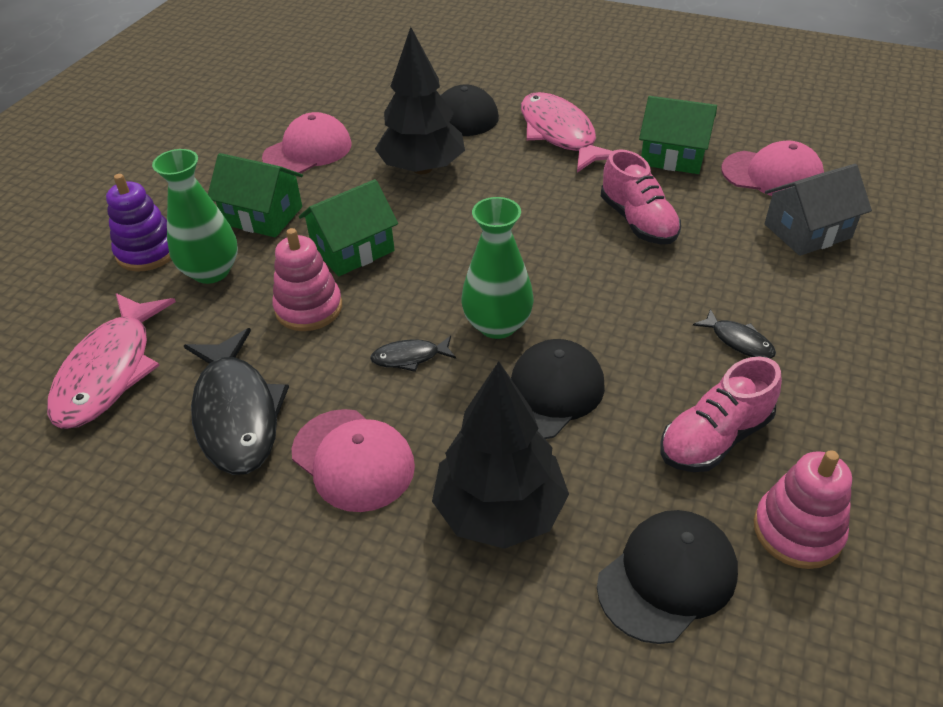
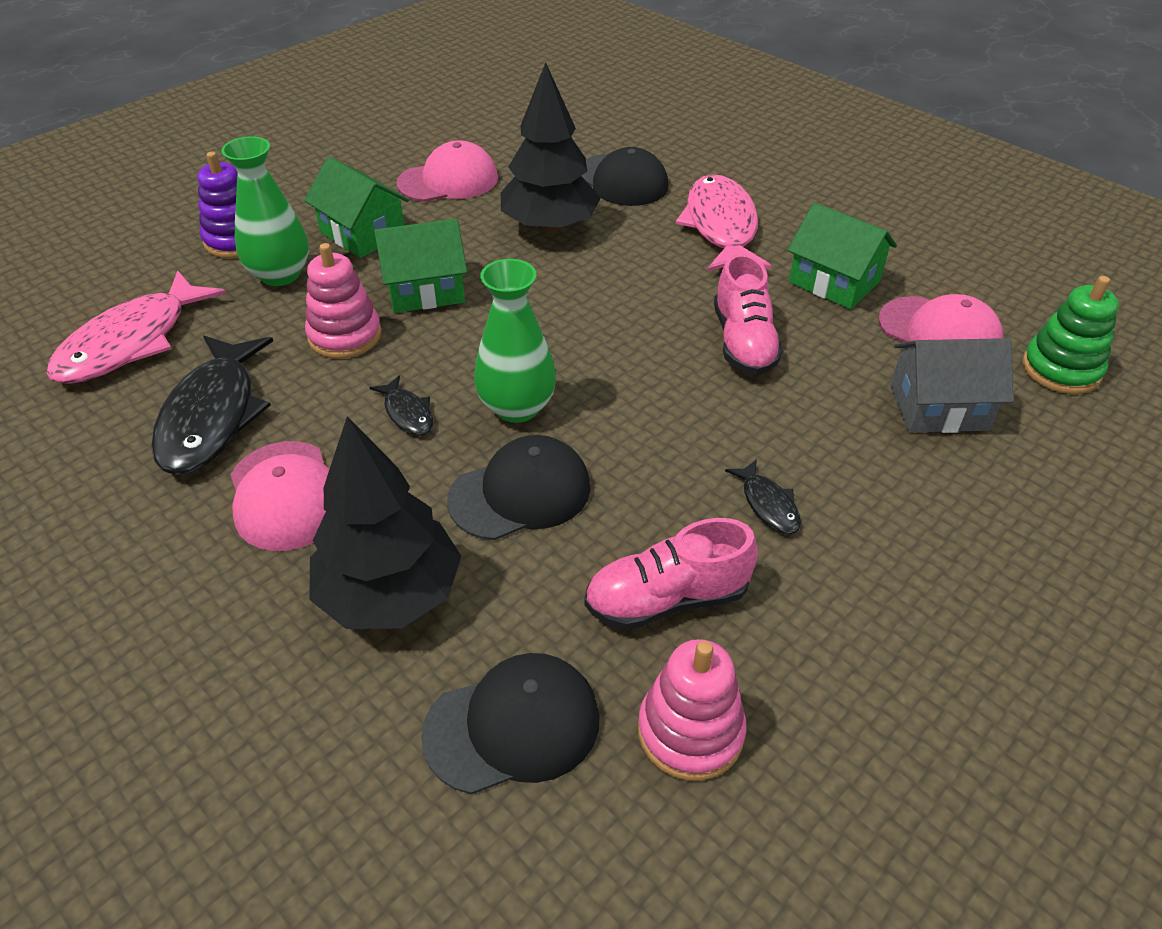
camera: 20 degrees right, 0 degrees up
(410, 357) = (407, 413): black fish -> black fish turned 135 degrees counterclockwise
(869, 179) = (1061, 369): none -> green stacking toy

